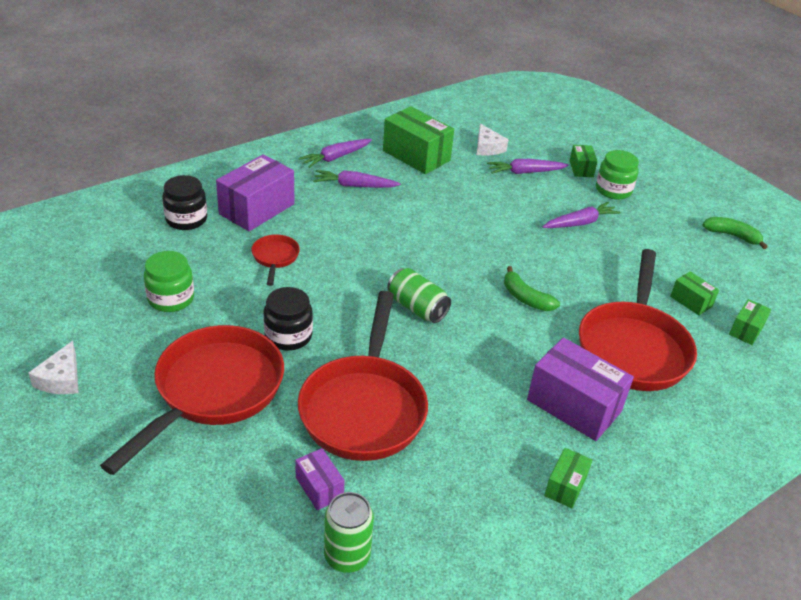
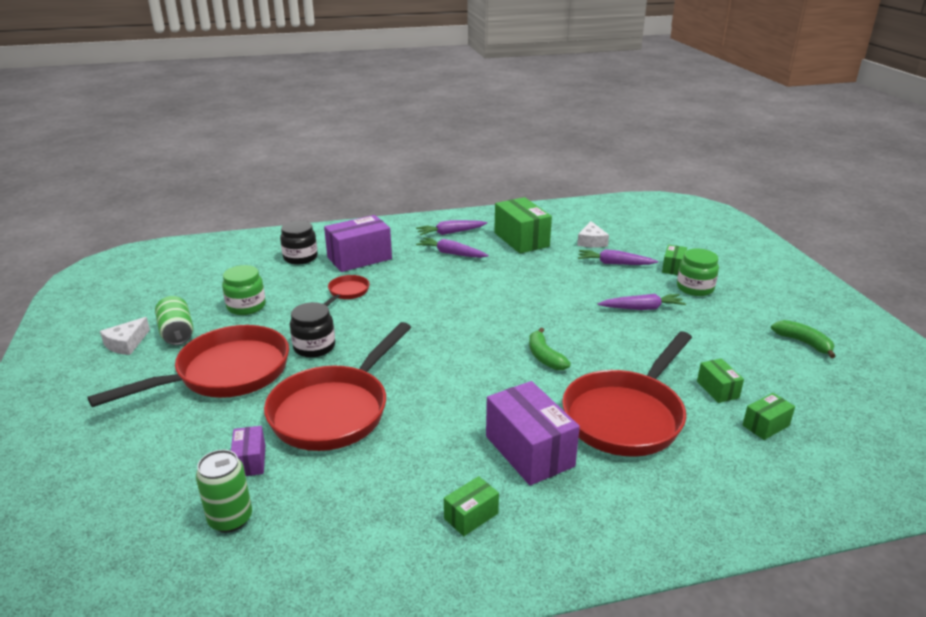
camera: 25 degrees right, 10 degrees down
(417, 308) = (438, 347): green can -> green can (177, 333)

